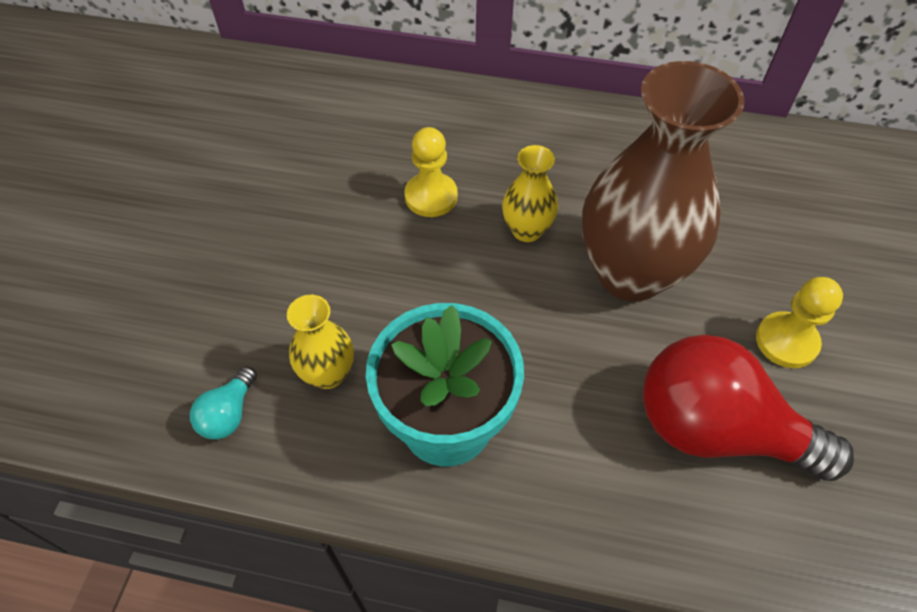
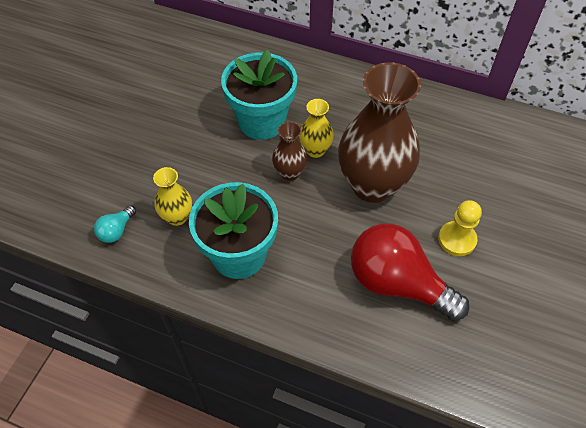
camera: 10 degrees right, 0 degrees up
(431, 196) = (261, 121): yellow pawn -> turquoise flower pot
(495, 272) = (289, 173): none -> brown vase

